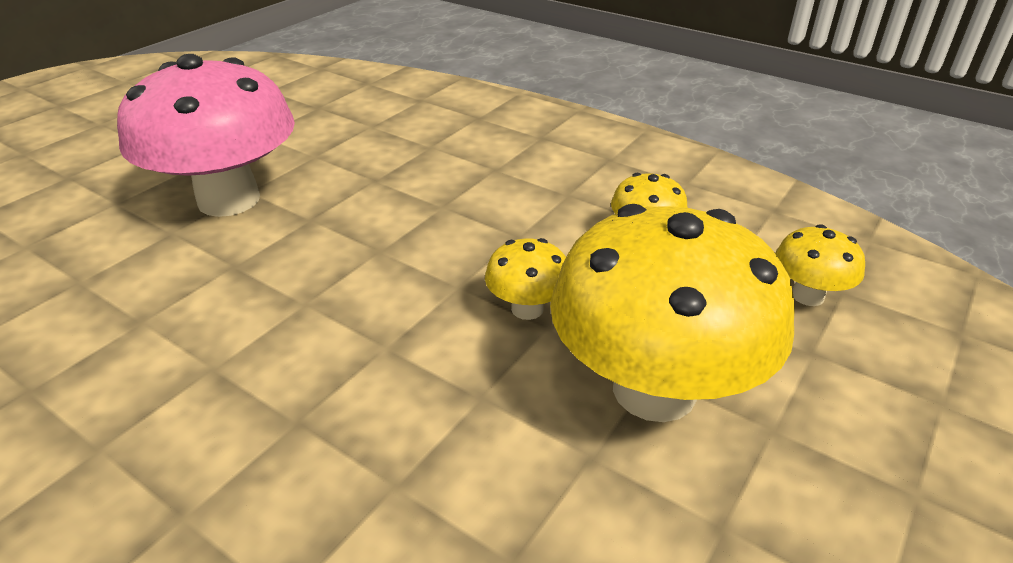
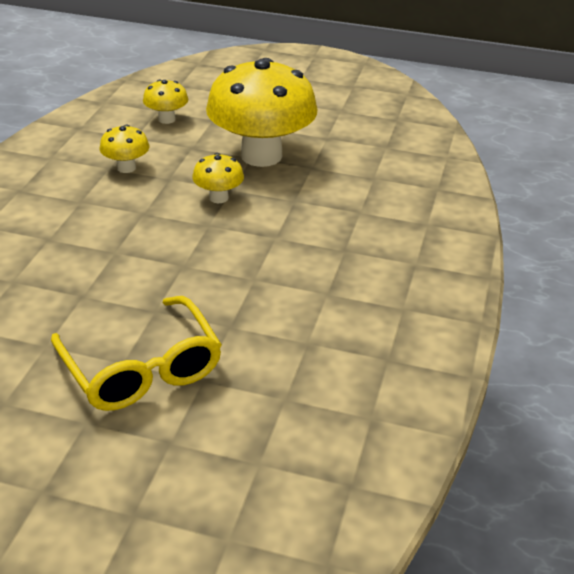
camera: 110 degrees left, 0 degrees up
(229, 200) = (141, 368): pink mushroom -> yellow glasses

